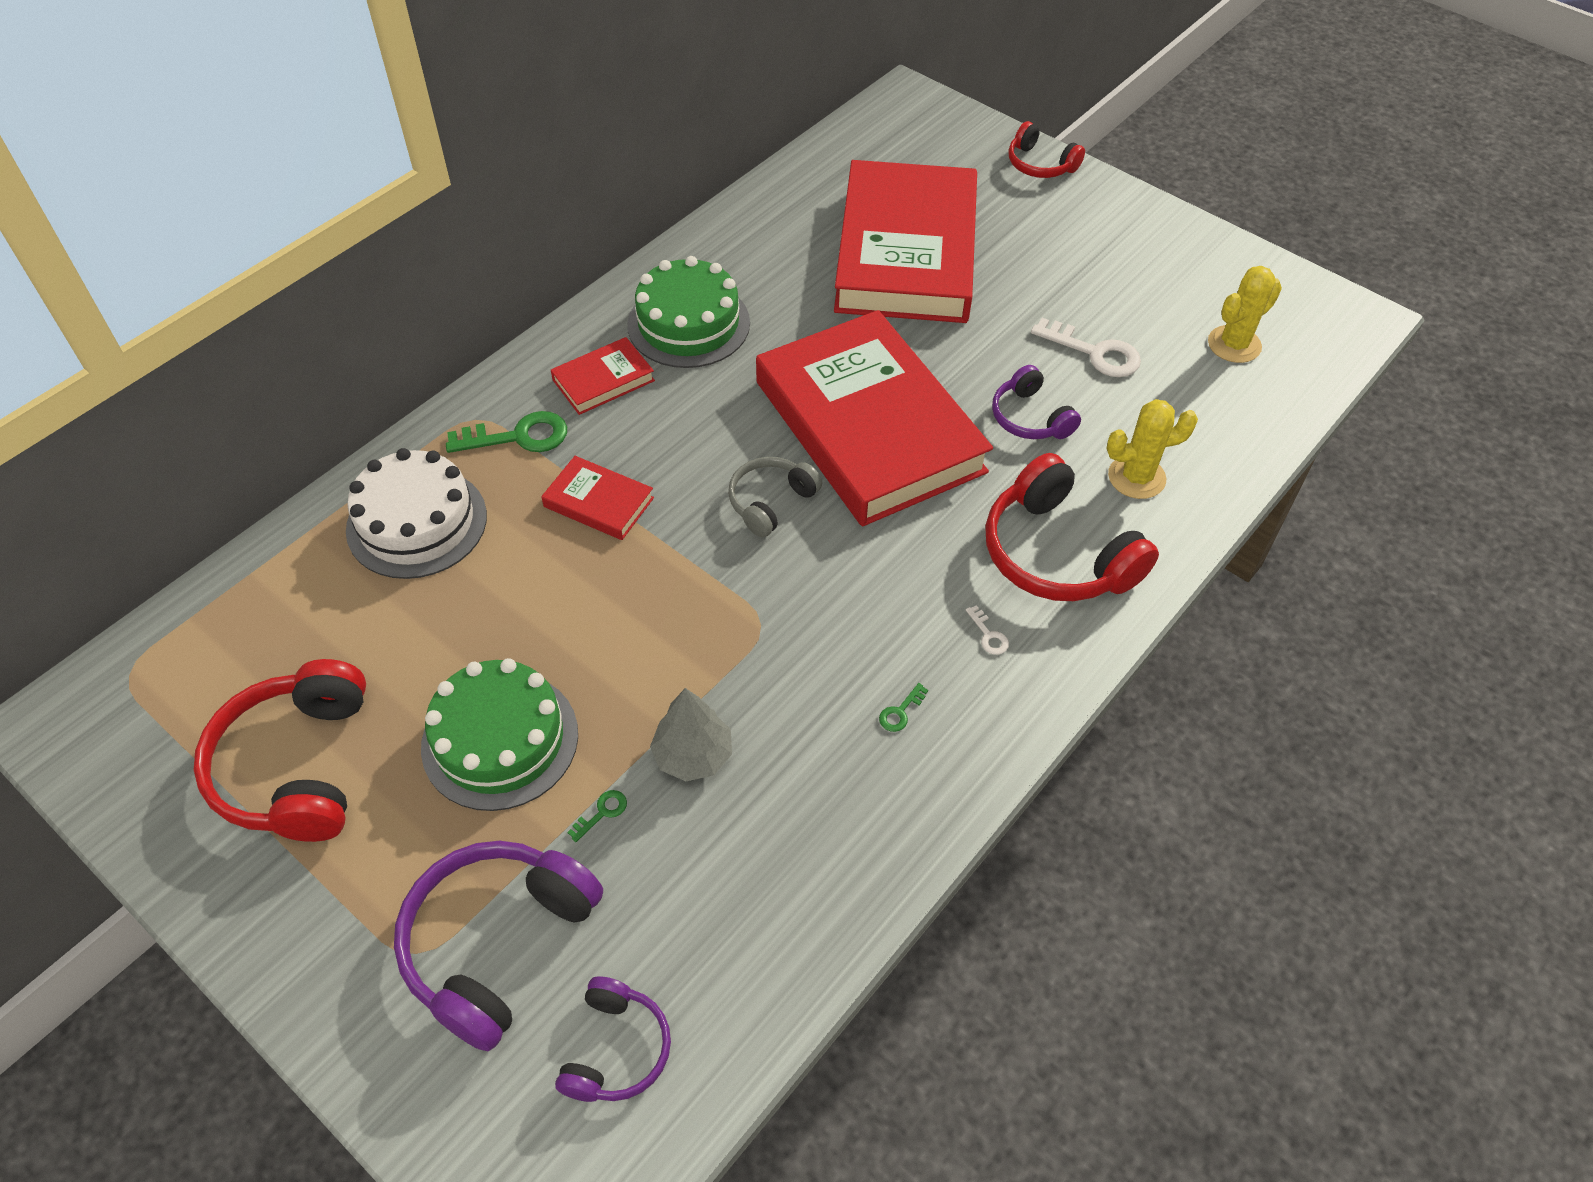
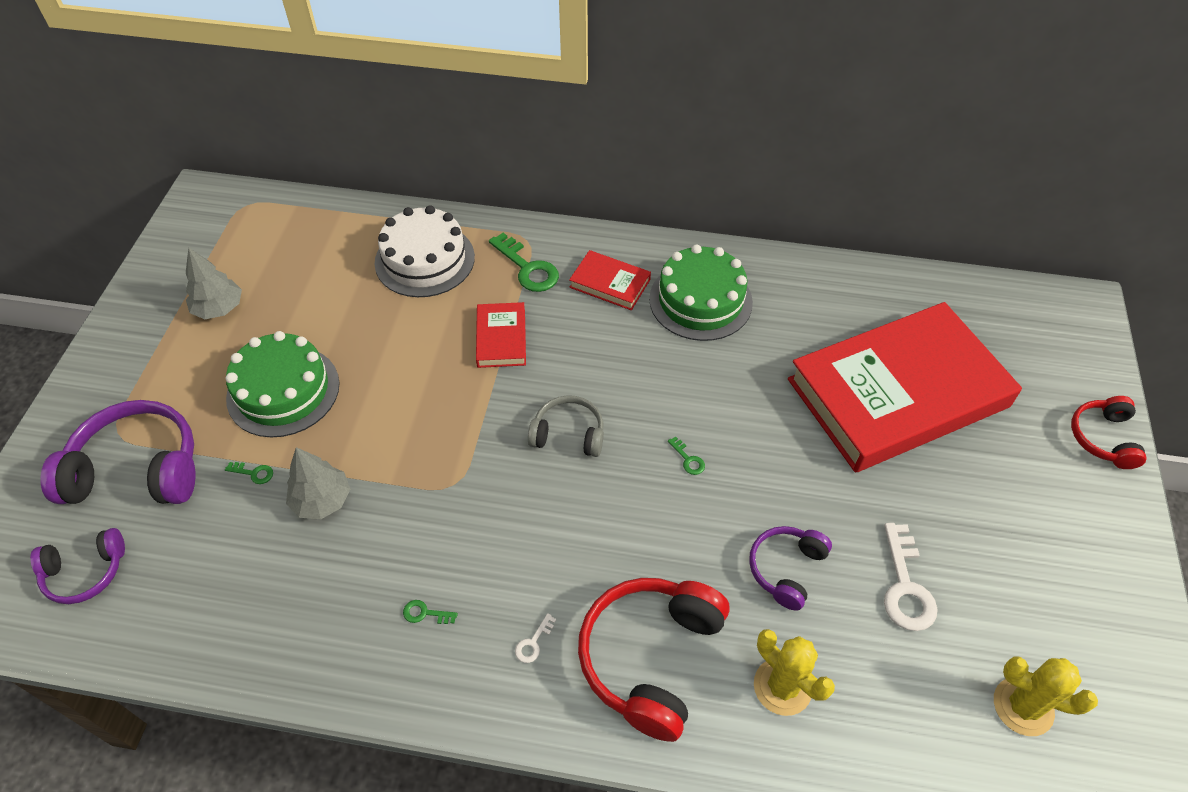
camera: 60 degrees right, 0 degrees up
(297, 766) = (219, 308): red headphones -> grey tree
(869, 426) = (688, 459): red book -> green key

